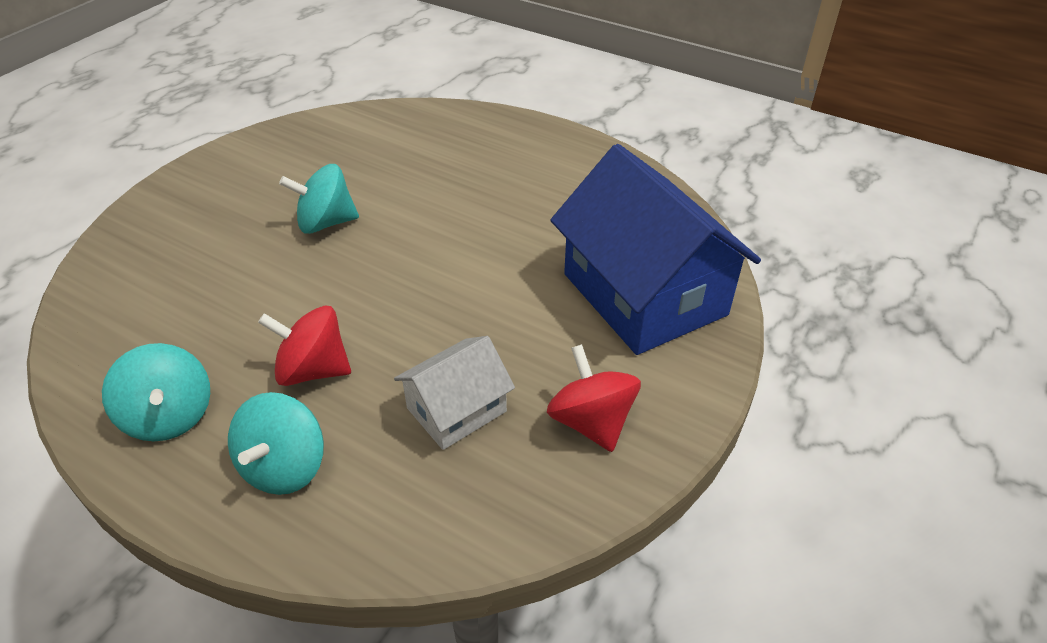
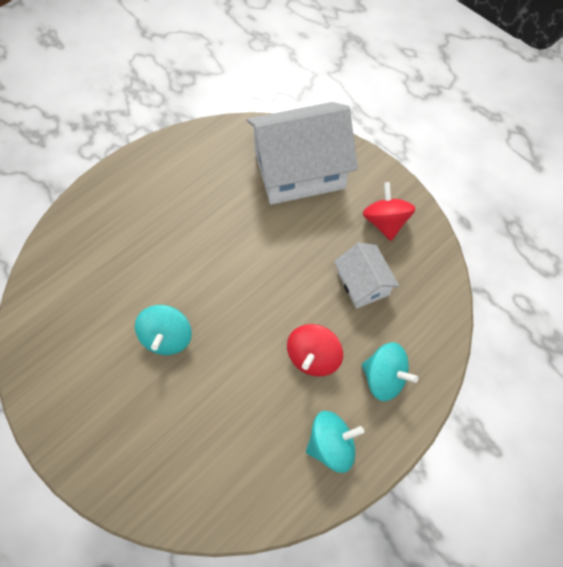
camera: 75 degrees left, 20 degrees up
(591, 422) = (385, 222): red spinning top -> red spinning top turned 90 degrees clockwise
(644, 294) = (299, 170): blue house -> white house

